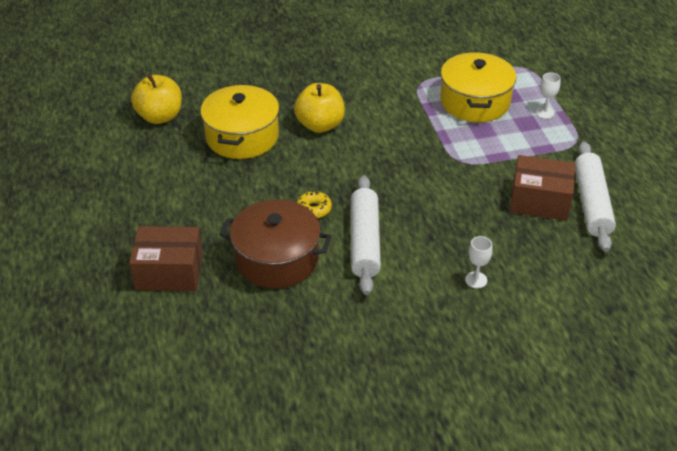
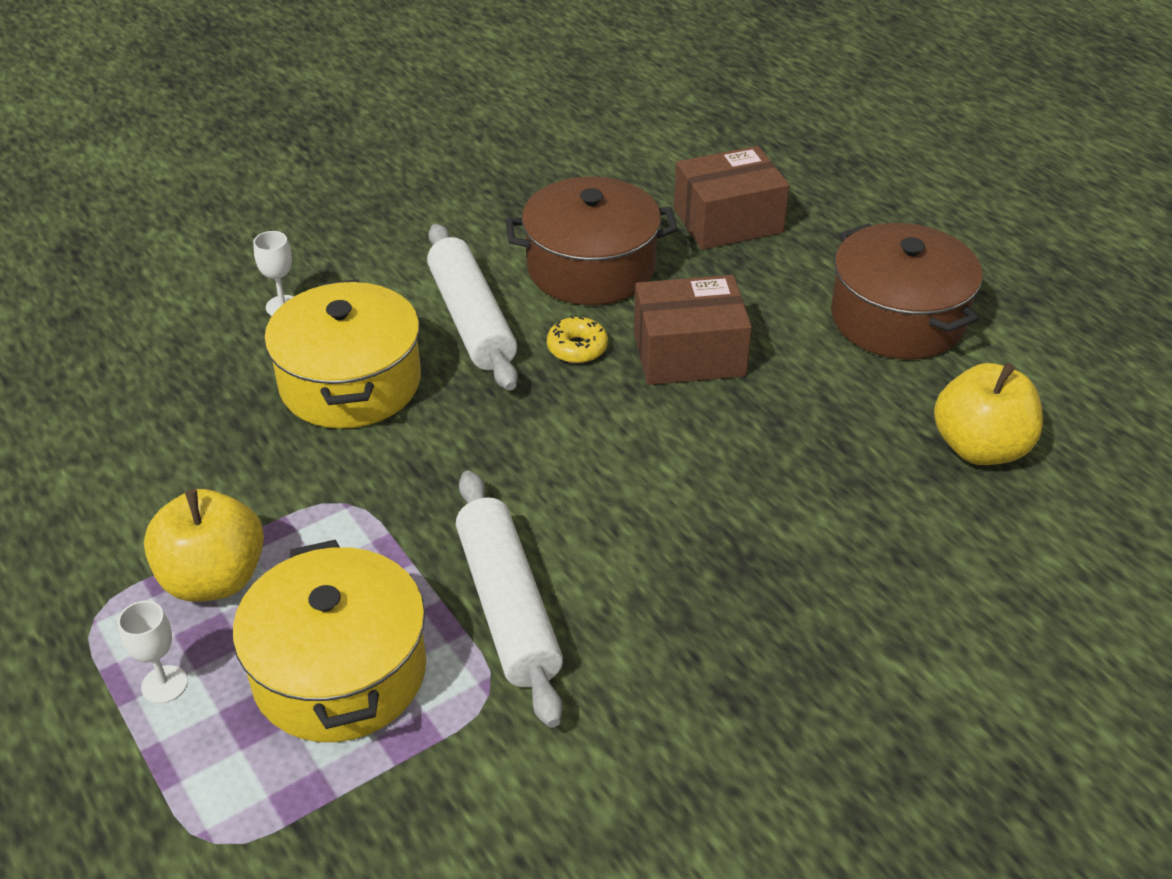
camera: 160 degrees right, 0 degrees up
(133, 183) = (897, 318): none -> brown pot
(242, 137) = (791, 446): yellow pot -> yellow pot (350, 382)
(320, 125) = (659, 512): yellow apple -> yellow apple (214, 578)
(539, 201) = (181, 457): brown box -> brown box (689, 353)
(591, 203) = (80, 476): white rolling pin -> white rolling pin (508, 606)

